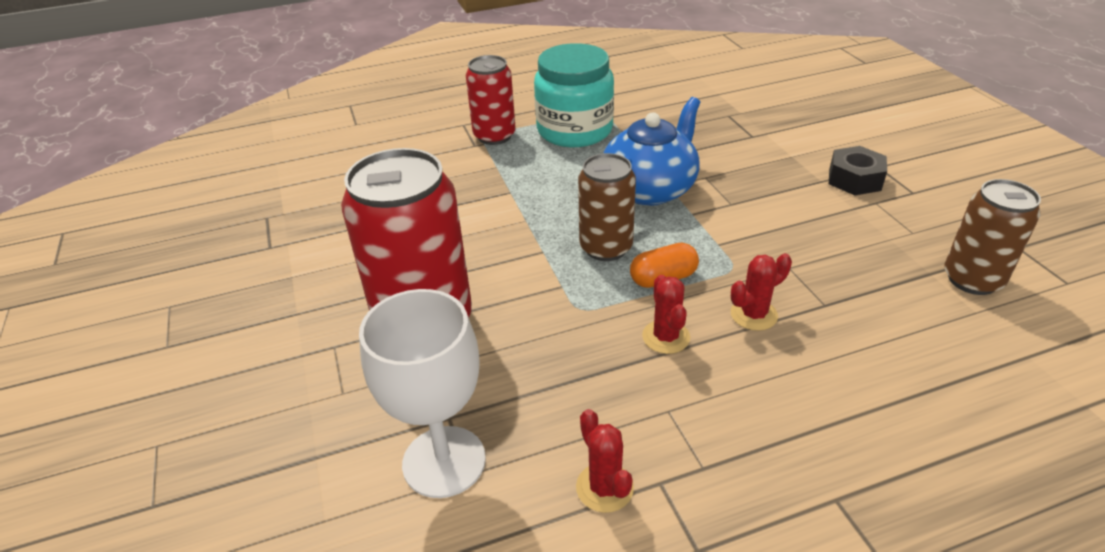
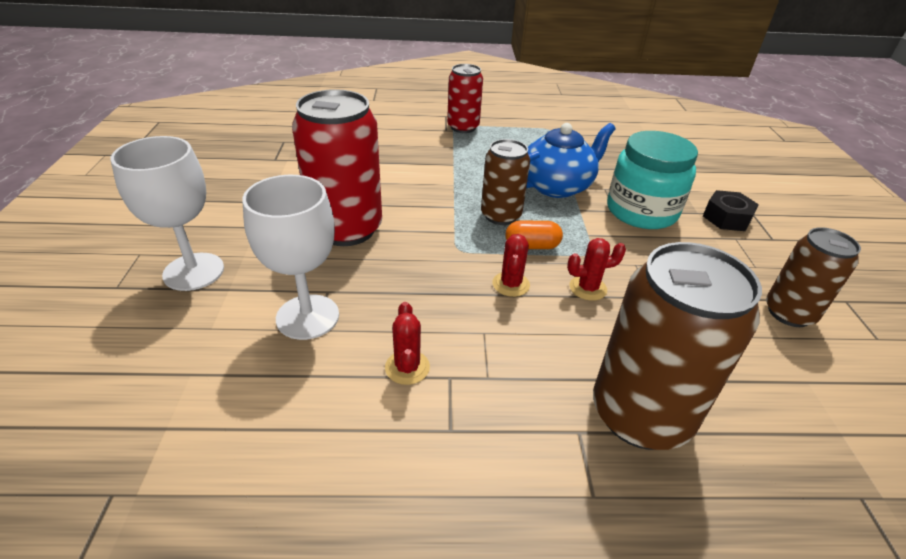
camera: 15 degrees right, 0 degrees up
(252, 447) = (194, 271): none -> white goblet
(574, 130) = (523, 136): turquoise jar -> turquoise jar (641, 211)
(888, 454) = (640, 414): none -> brown can

